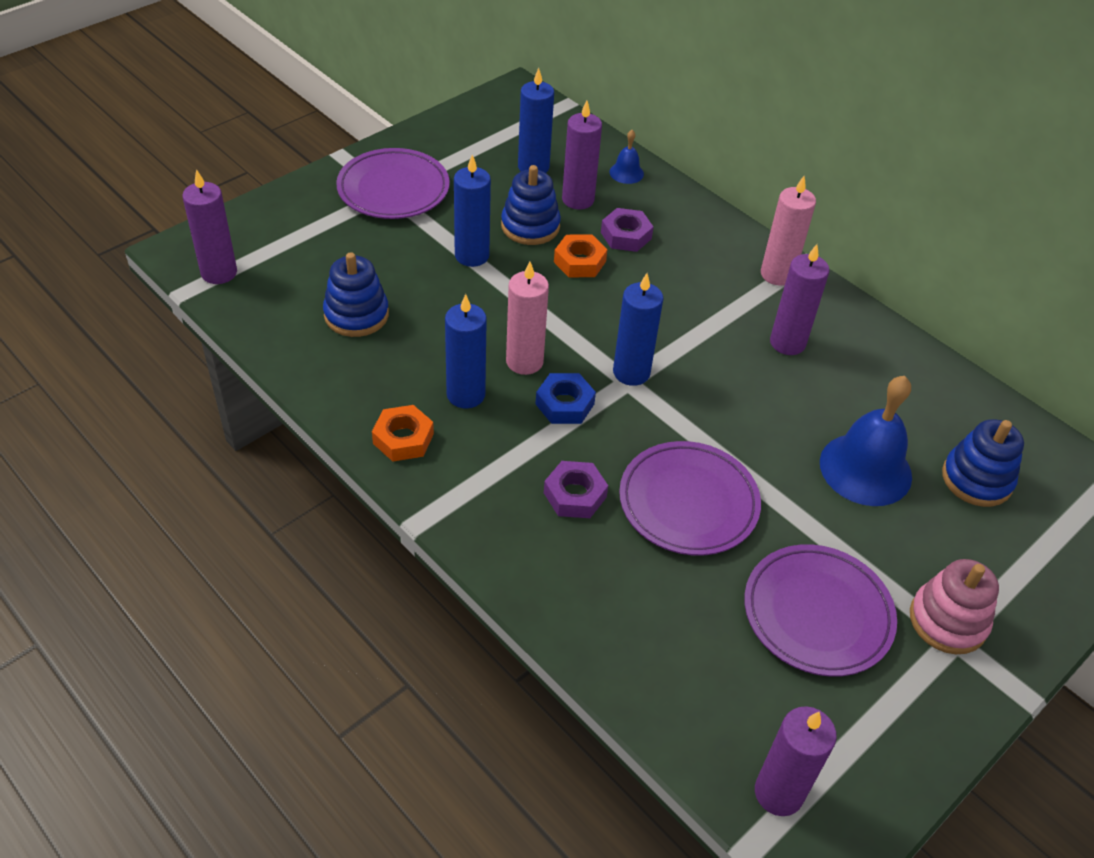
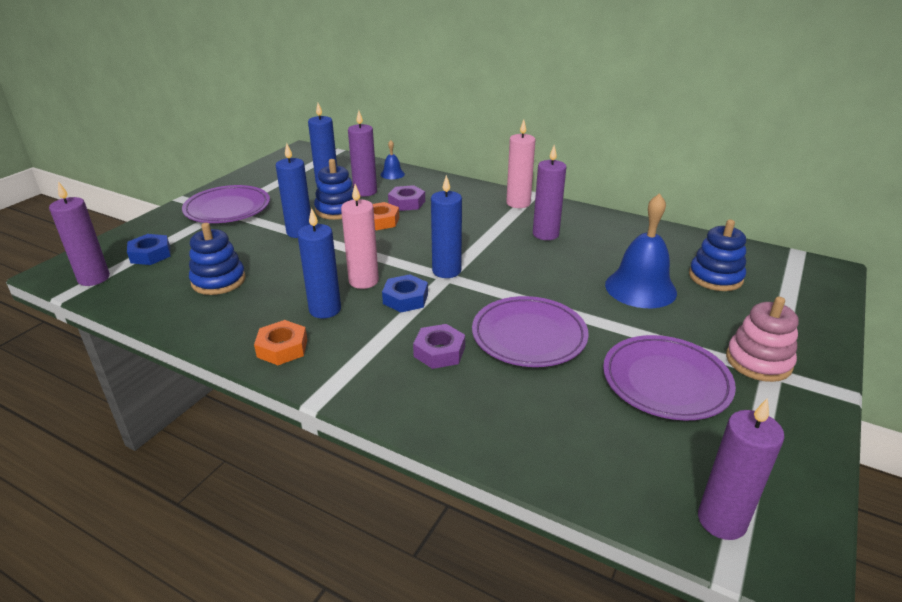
camera: 15 degrees left, 15 degrees down
(287, 249) = (150, 254): none -> blue nut

